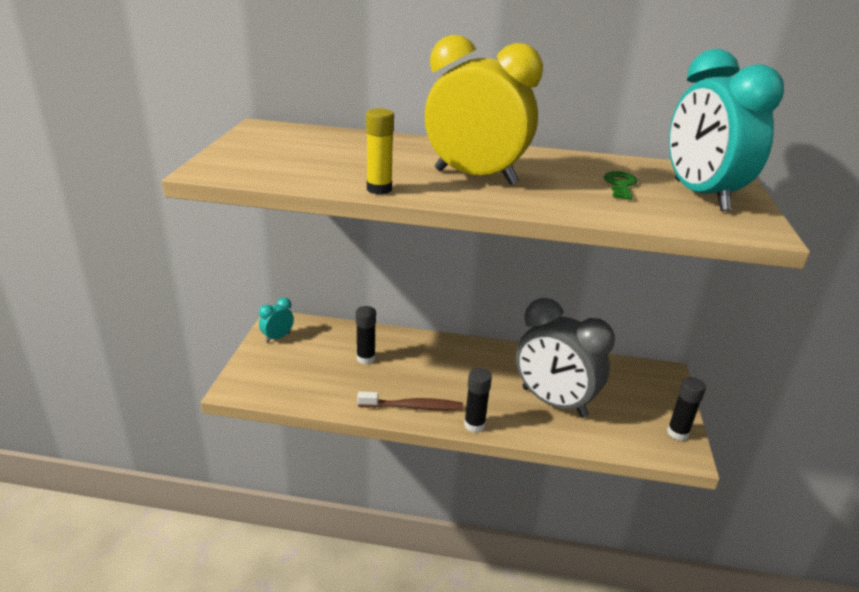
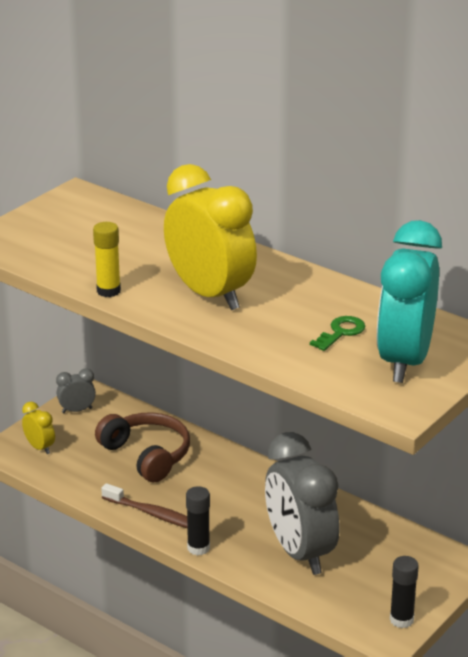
camera: 30 degrees right, 0 degrees up
(267, 377) = (40, 447): none -> yellow clock
(277, 337) = (77, 410): turquoise clock -> grey clock
(366, 358) = (147, 455): black glue stick -> brown headphones

